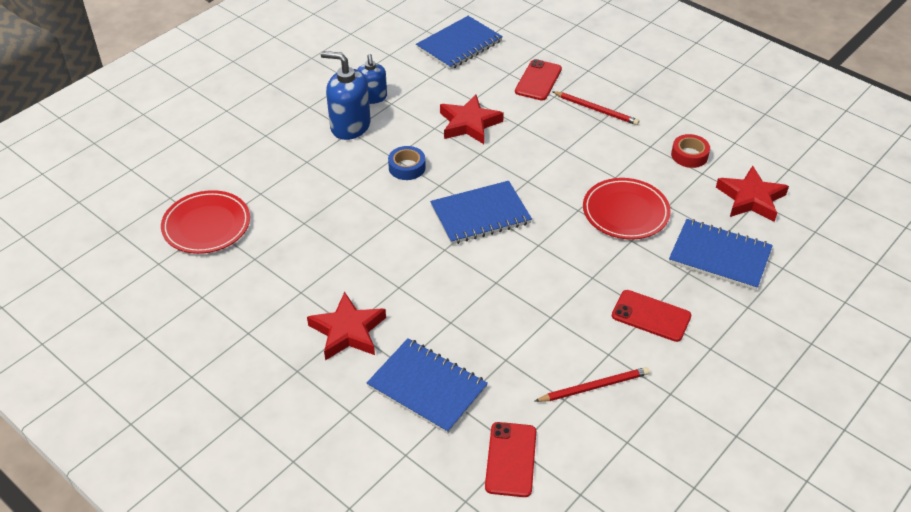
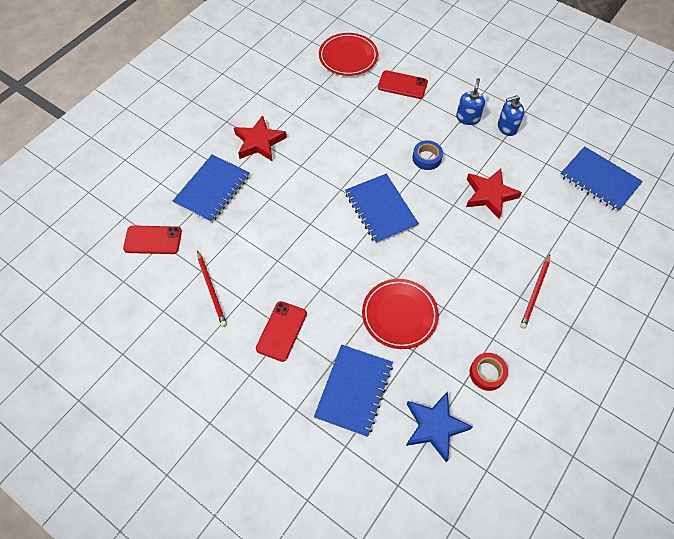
camera: 85 degrees right, 15 degrees up
(350, 126) = (467, 118): blue soap dispenser -> blue soap dispenser, size x0.64
(538, 80) = (565, 244): red phone -> red phone (402, 85)
(751, 198) = (434, 426): red star -> blue star

